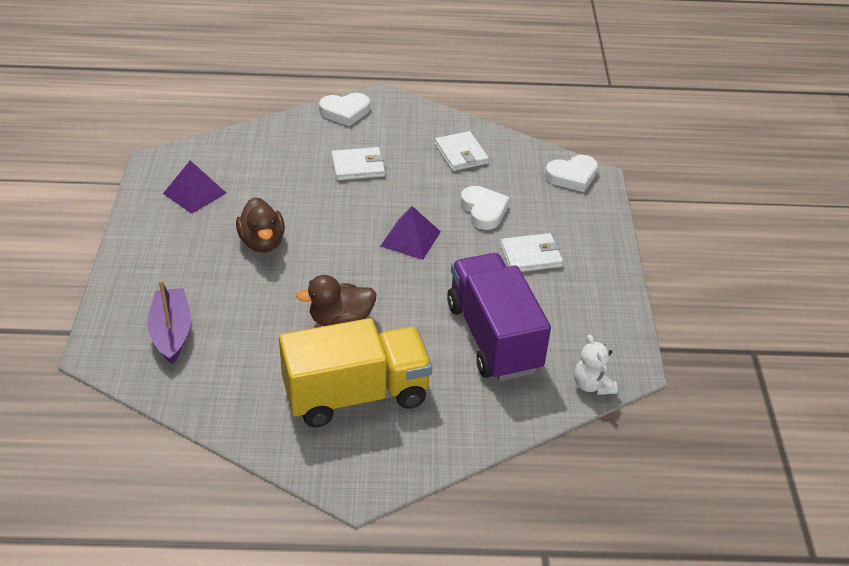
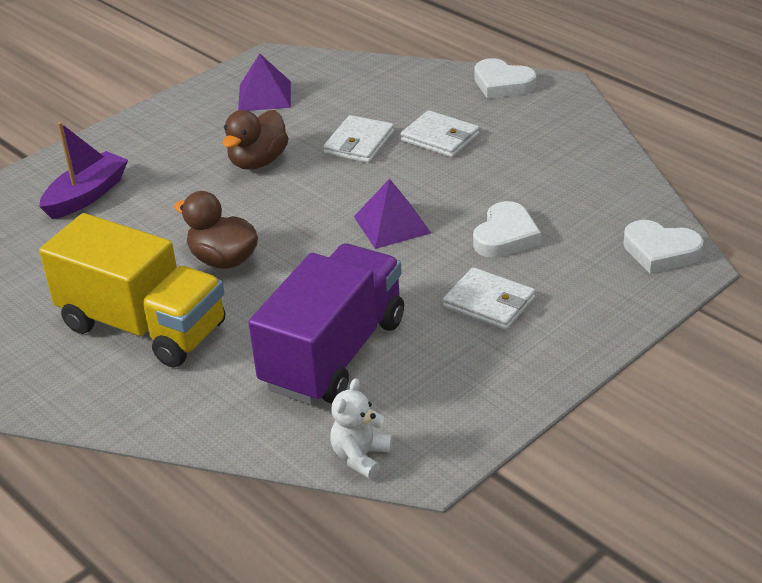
camera: 50 degrees right, 5 degrees down
(461, 154) = (564, 173): white wallet -> white wallet (359, 143)

